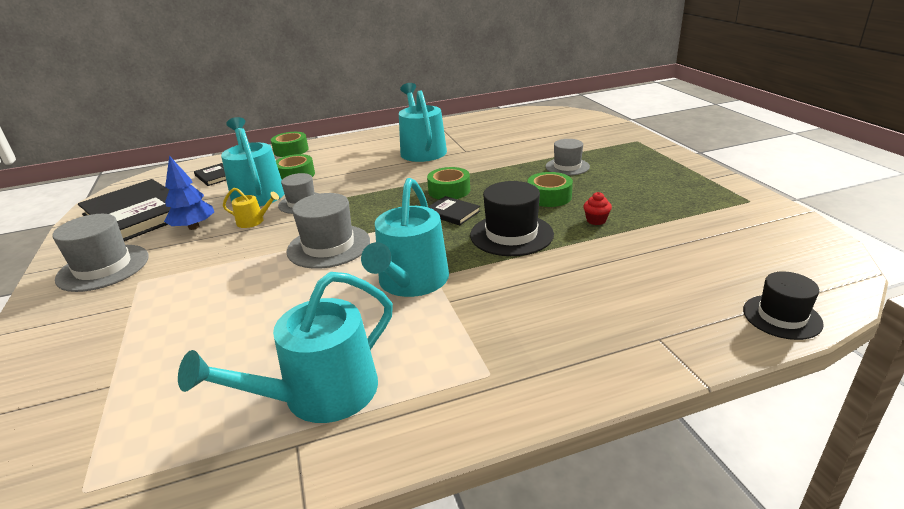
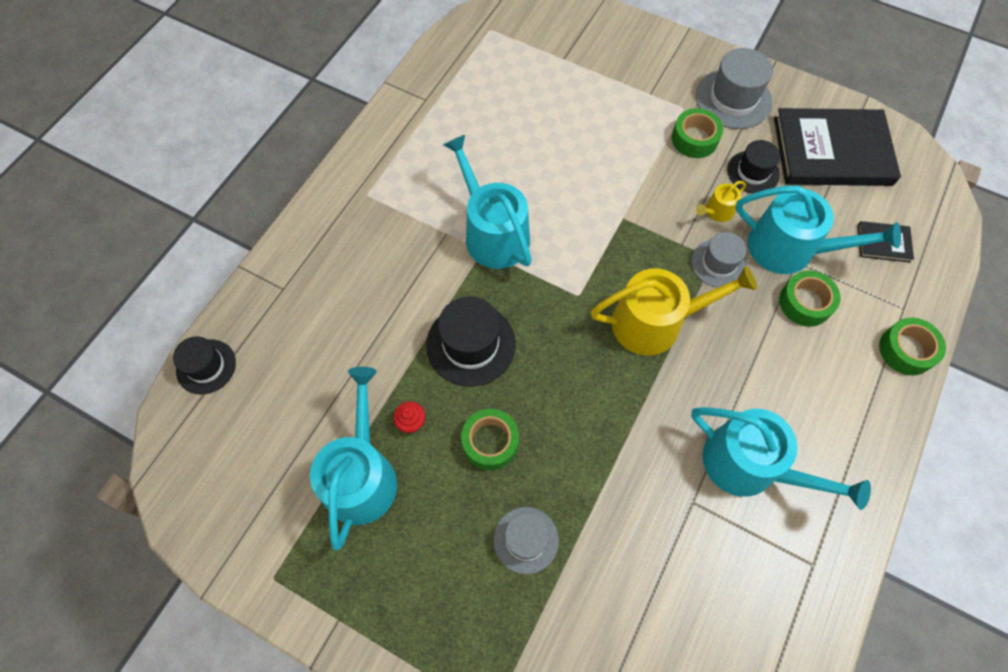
camera: 135 degrees right, 35 degrees up
(194, 227) = (753, 172): blue tree -> black hat
(319, 395) = (446, 125): turquoise watering can -> turquoise watering can (362, 475)
(328, 246) = (605, 227): grey hat -> none
(380, 198) = (656, 322): none -> yellow watering can
(449, 190) = (604, 384): green tape -> green tape (694, 139)
(452, 213) = (558, 344): black book -> none

